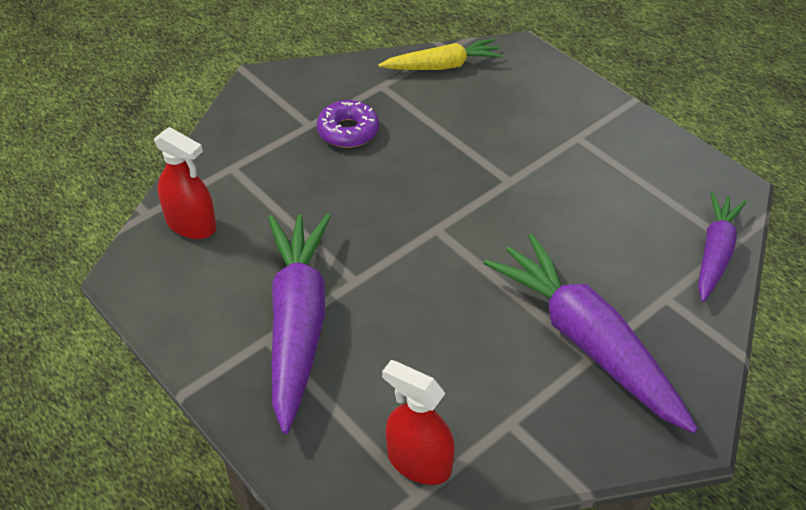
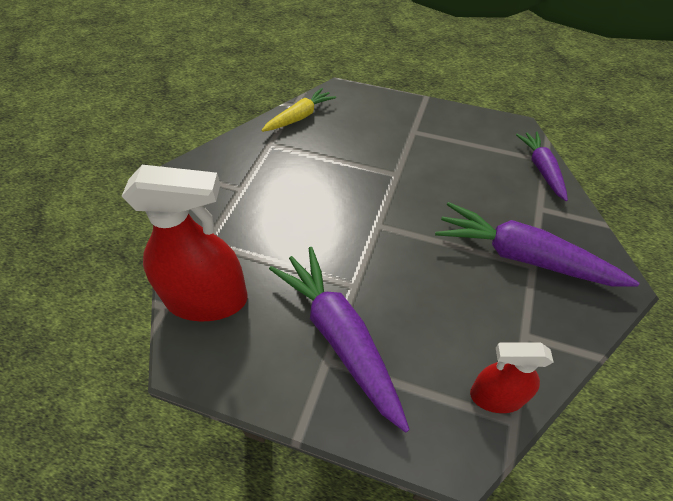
camera: 30 degrees left, 5 degrees up
(191, 224) = (207, 299): red spray bottle -> red spray bottle, size x1.74
(348, 131) = (271, 183): purple donut -> none

